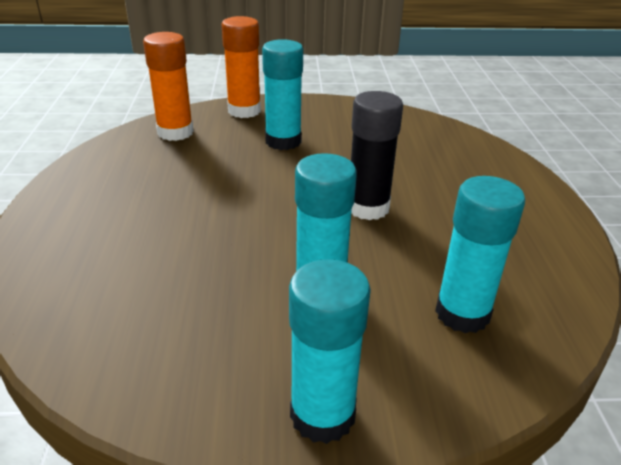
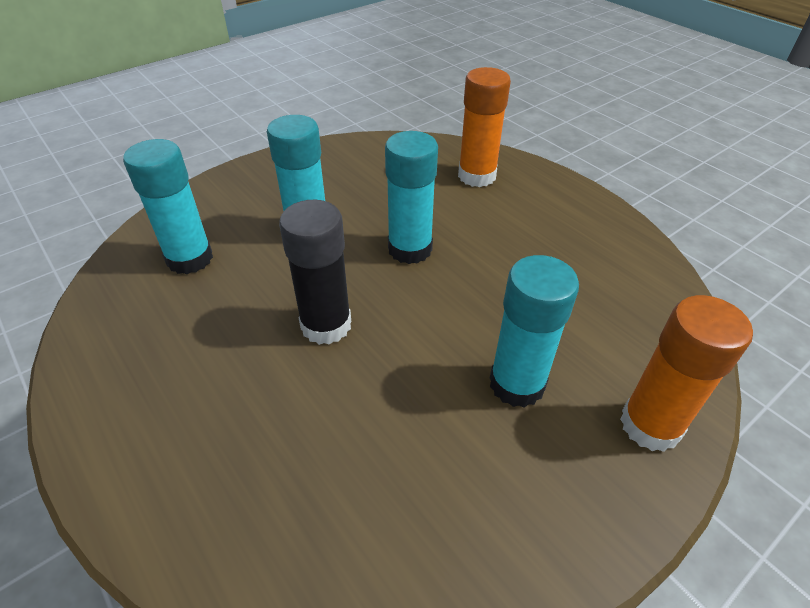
camera: 145 degrees right, 10 degrees up
(175, 132) = (643, 324): orange glue stick -> orange glue stick (477, 176)
(322, 414) = (255, 174): turquoise glue stick -> turquoise glue stick (410, 249)

